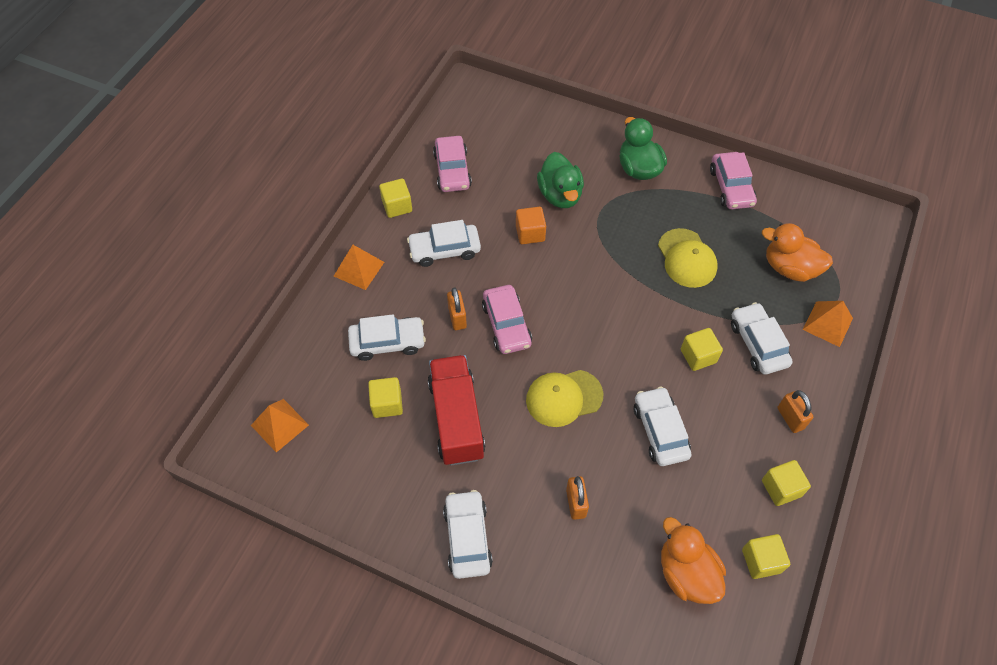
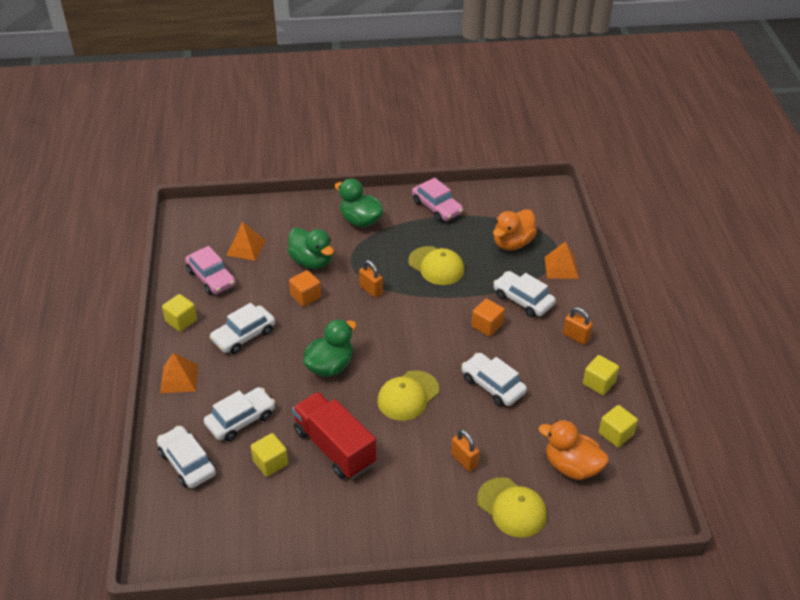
camera: 30 degrees left, 15 degrees down
(279, 425) = (188, 520): orange pyramid -> orange pyramid (246, 248)
(457, 317) = (287, 378): orange padlock -> orange padlock (371, 290)
(467, 537) = (398, 523): white car -> white car (187, 463)
(506, 325) = (330, 366): pink car -> green duck
(591, 585) = (512, 507): none -> yellow cap
(698, 356) = (487, 325): yellow cube -> orange cube
(789, 268) = (512, 243): orange duck -> orange duck turned 45 degrees counterclockwise

